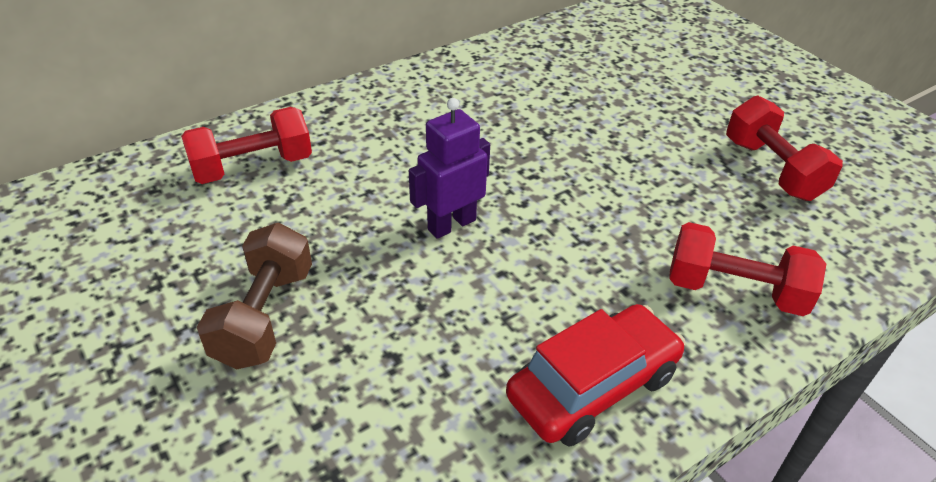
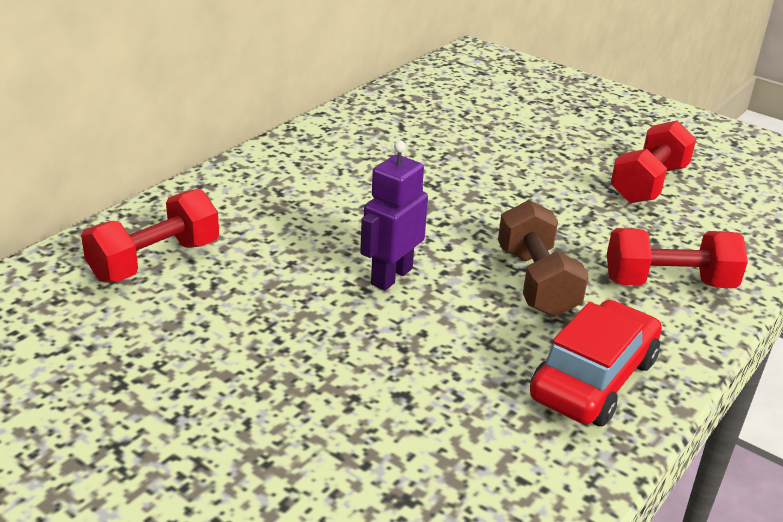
camera: 20 degrees left, 10 degrees down
(264, 316) = (255, 388): brown dumbbell -> brown dumbbell (536, 282)
(772, 169) = (648, 184): red dumbbell -> red dumbbell turned 75 degrees clockwise

